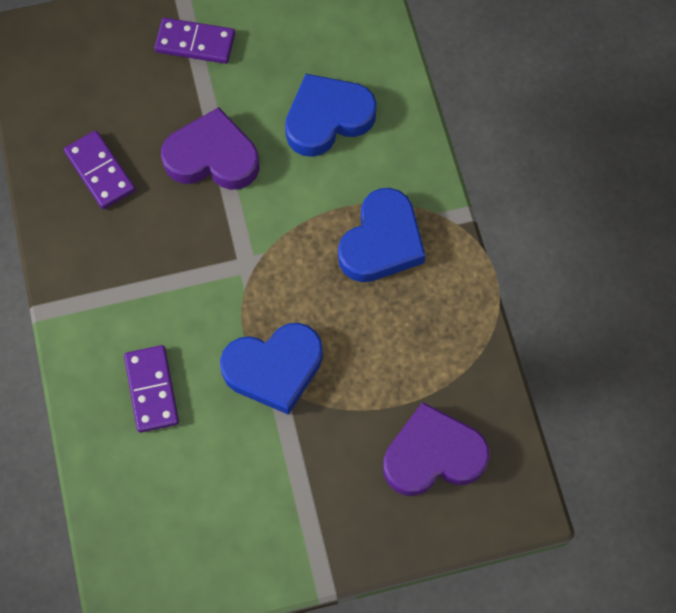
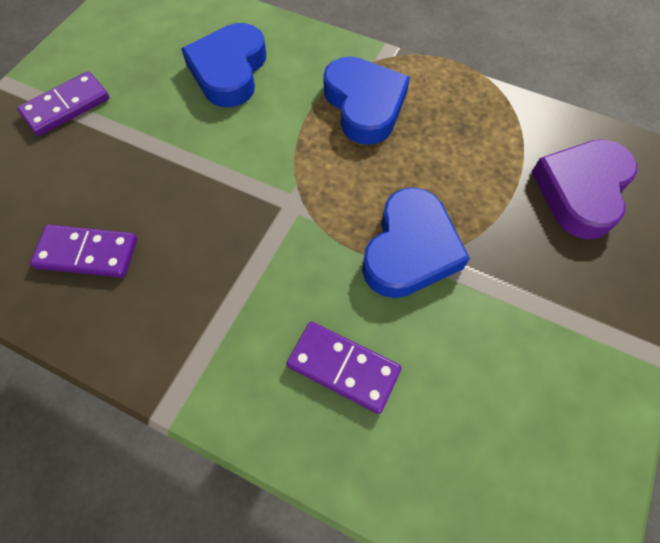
camera: 50 degrees left, 5 degrees down
(212, 157) = (174, 161): purple heart -> none

